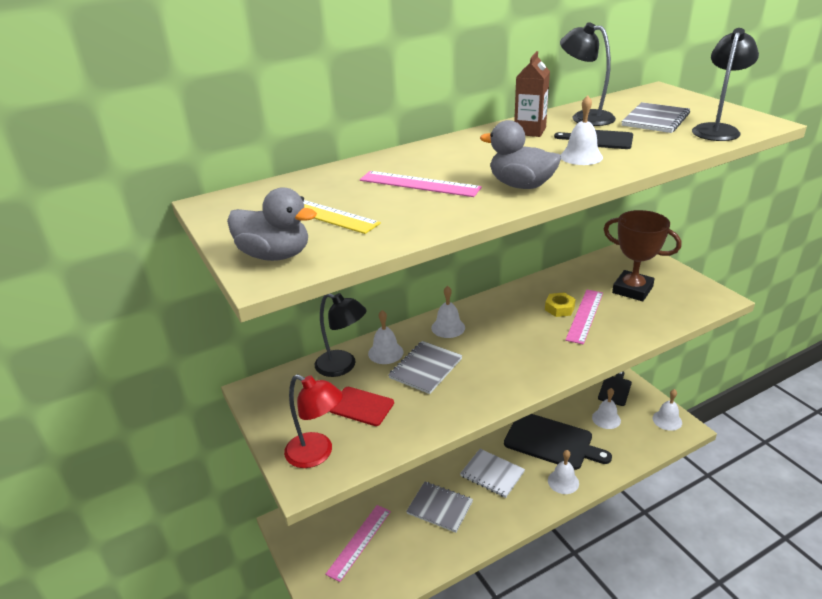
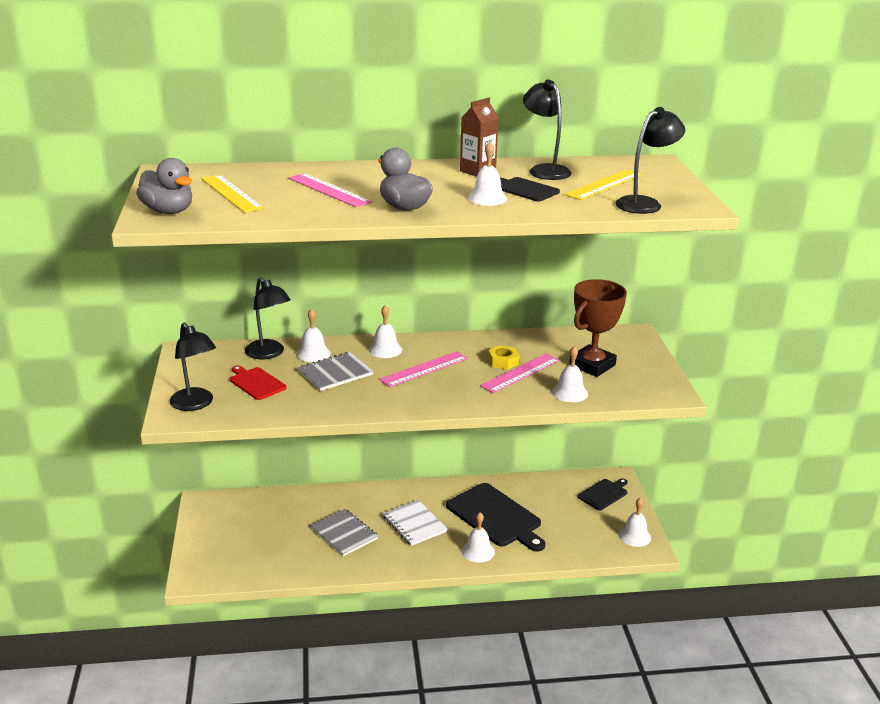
camera: 20 degrees right, 5 degrees down
(317, 454) = (195, 404): red lamp -> black lamp
(359, 541) = (254, 535): pink ruler -> pink ruler (424, 369)
(606, 419) = (570, 515): white bell -> white bell (569, 392)
(632, 290) = (592, 365): brown trophy -> brown trophy turned 75 degrees clockwise
(655, 120) = (604, 185): grey notebook -> yellow ruler

